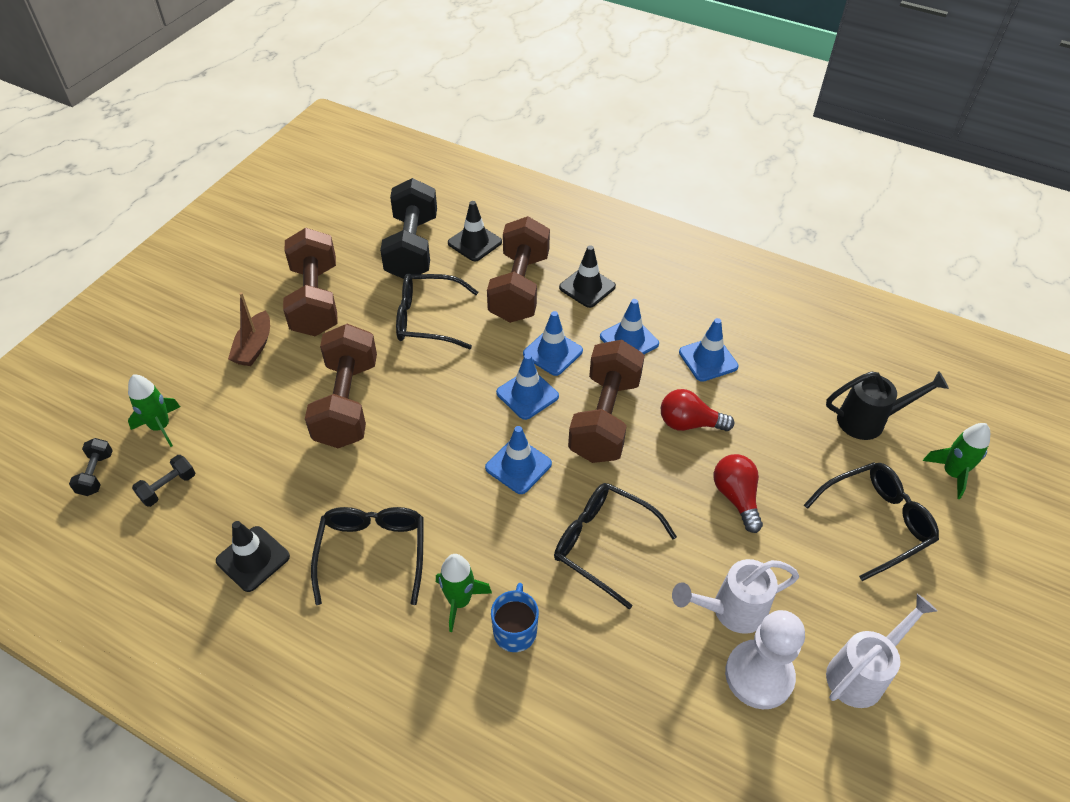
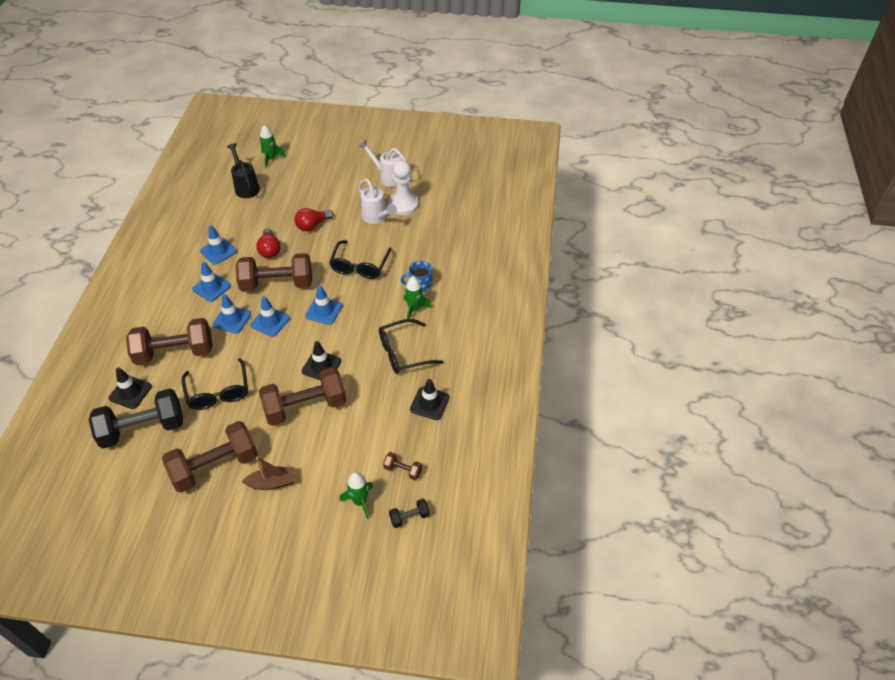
camera: 110 degrees left, 0 degrees up
(168, 487) = (403, 470): black dumbbell -> brown dumbbell
(587, 287) = (167, 318): black traffic cone -> black traffic cone (321, 366)
(876, 522) = (309, 179): black glasses -> none

